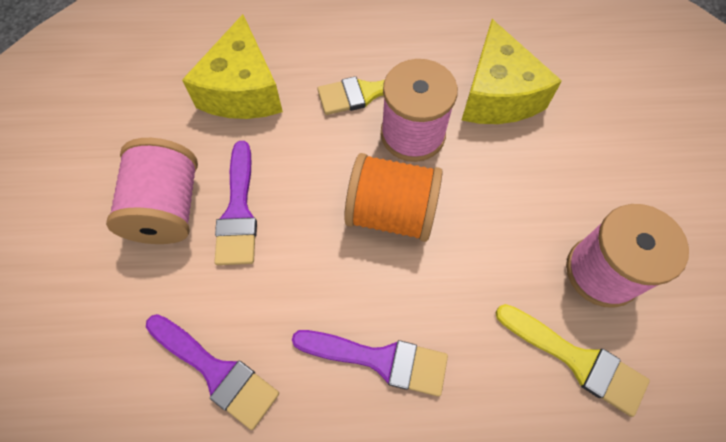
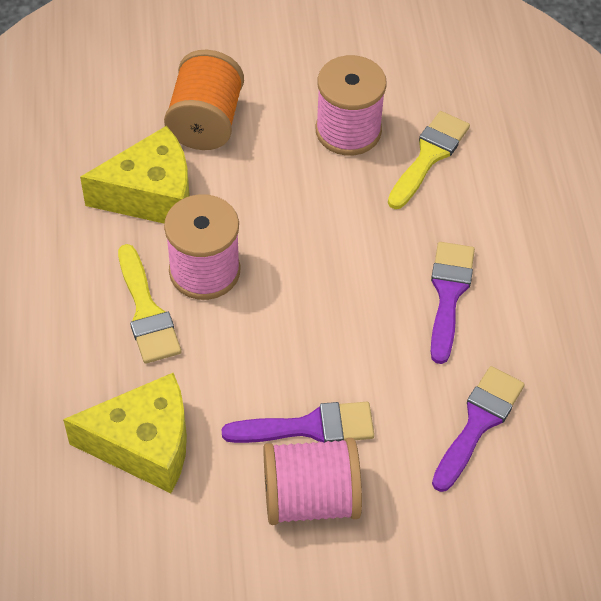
camera: 95 degrees left, 10 degrees down
(391, 212) = (301, 289): orange spool -> orange spool (205, 122)

